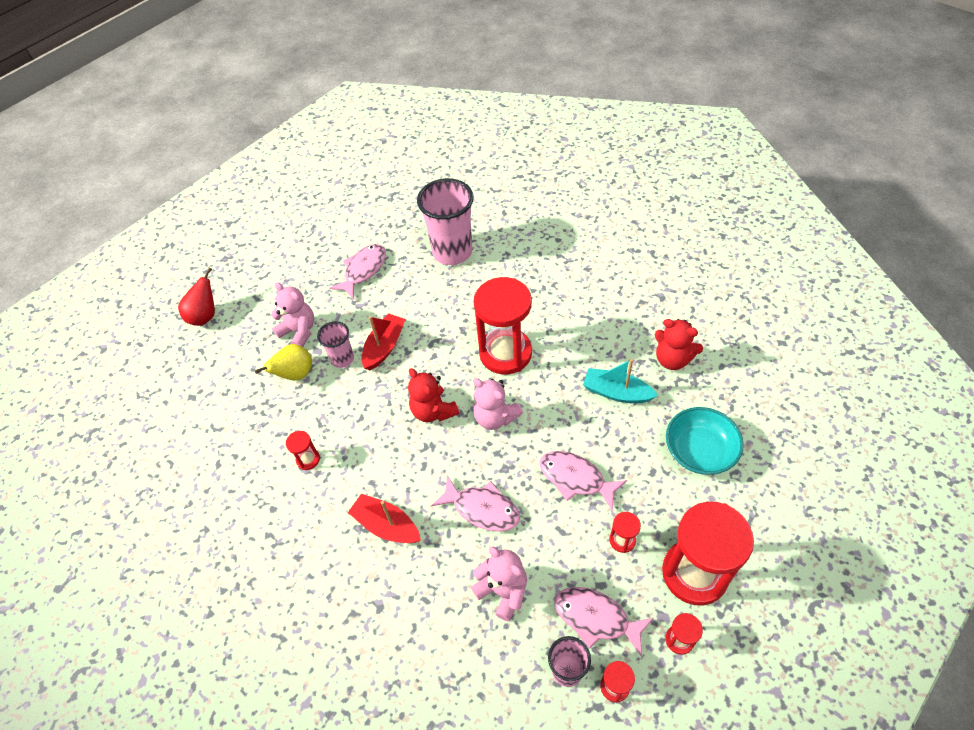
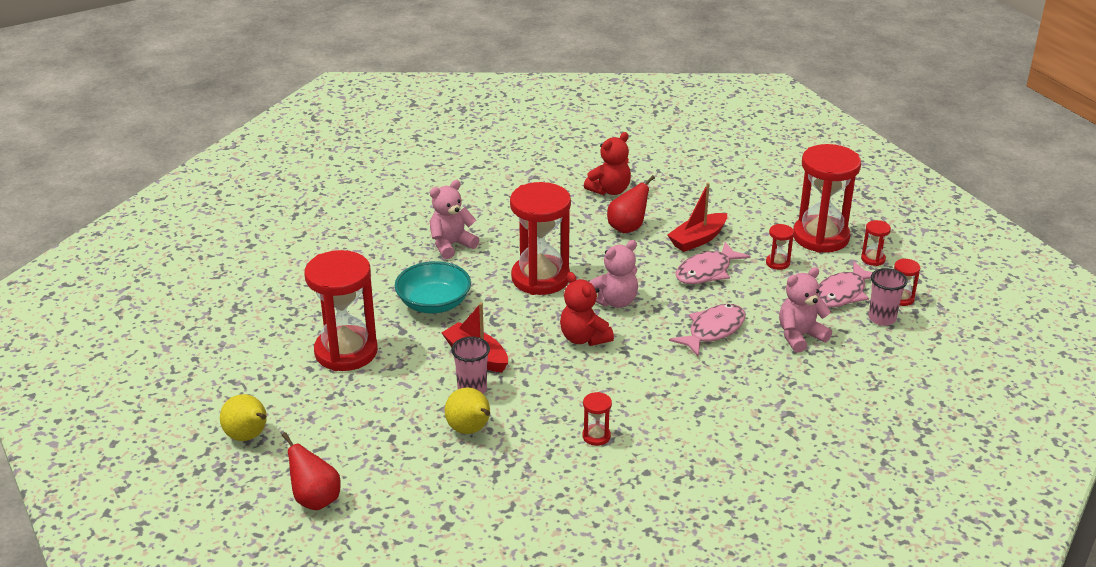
camera: 75 degrees left, 20 degrees down
(259, 258) = (248, 437): none -> yellow pear
(299, 331) = (405, 418): pink teddy bear -> pink teddy bear (451, 245)
(363, 270) = (346, 352): pink fish -> red hourglass
(386, 525) = (704, 393): red boat -> red boat (697, 239)
(433, 411) = (584, 338): red teddy bear -> red teddy bear turned 75 degrees clockwise
(452, 252) = (372, 282): pink cup -> none
(616, 392) = (628, 228): turquoise boat -> red pear
(699, 451) = (711, 204): turquoise bowl -> turquoise bowl (434, 303)

